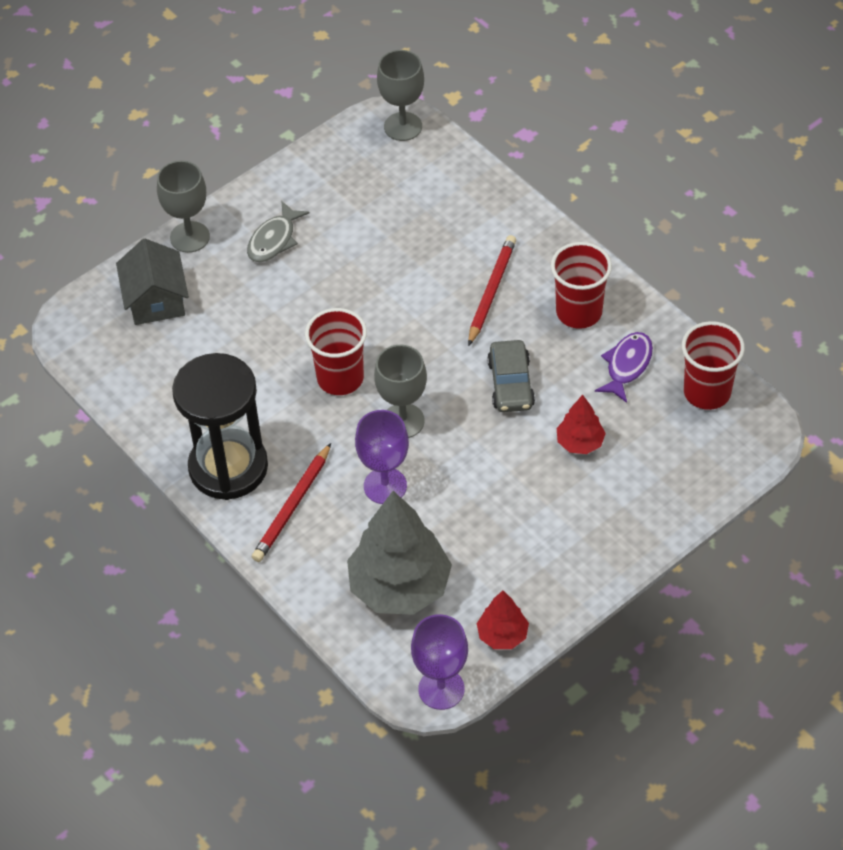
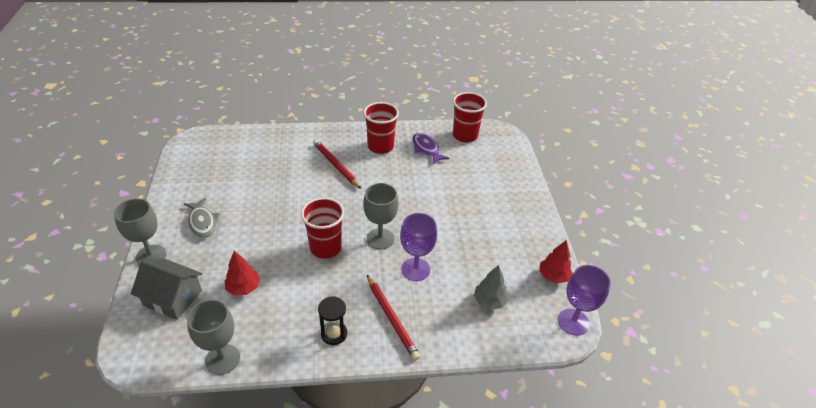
camera: 60 degrees left, 10 degrees down
(228, 467) = (334, 334): black hourglass -> black hourglass, size x0.44
(399, 587) = (489, 301): grey tree -> grey tree, size x0.49
(403, 126) = (201, 140): grey goblet -> grey goblet (222, 359)
(511, 384) = (398, 189): grey car -> none
(580, 442) = (456, 185): red tree -> red tree (243, 288)

